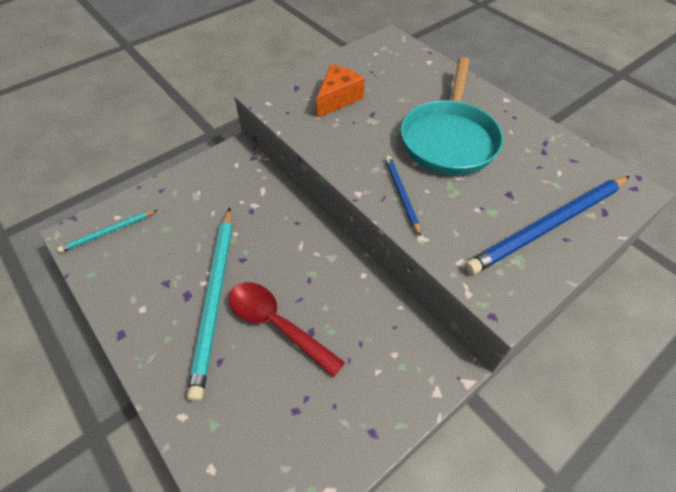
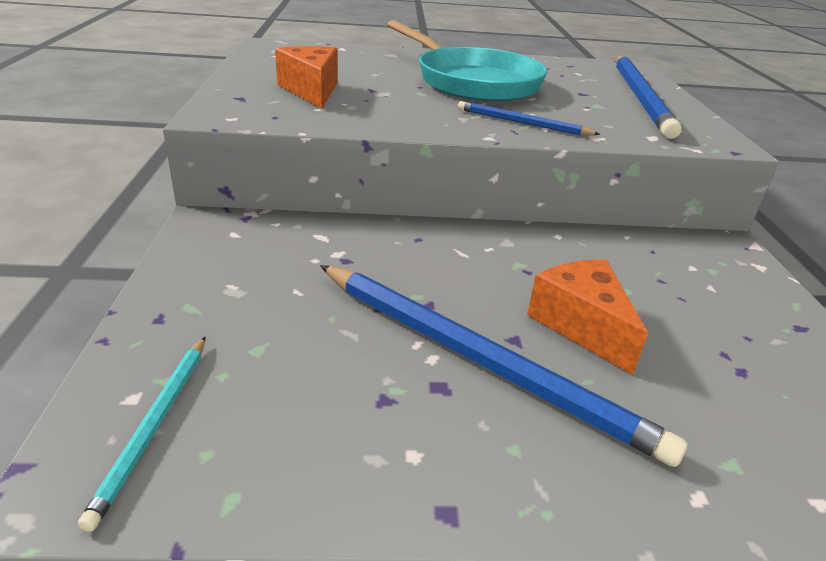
camera: 55 degrees left, 20 degrees down
(215, 298) = (479, 359): turquoise pencil -> blue pencil
(276, 324) = (581, 325): red spoon -> orange cheese

